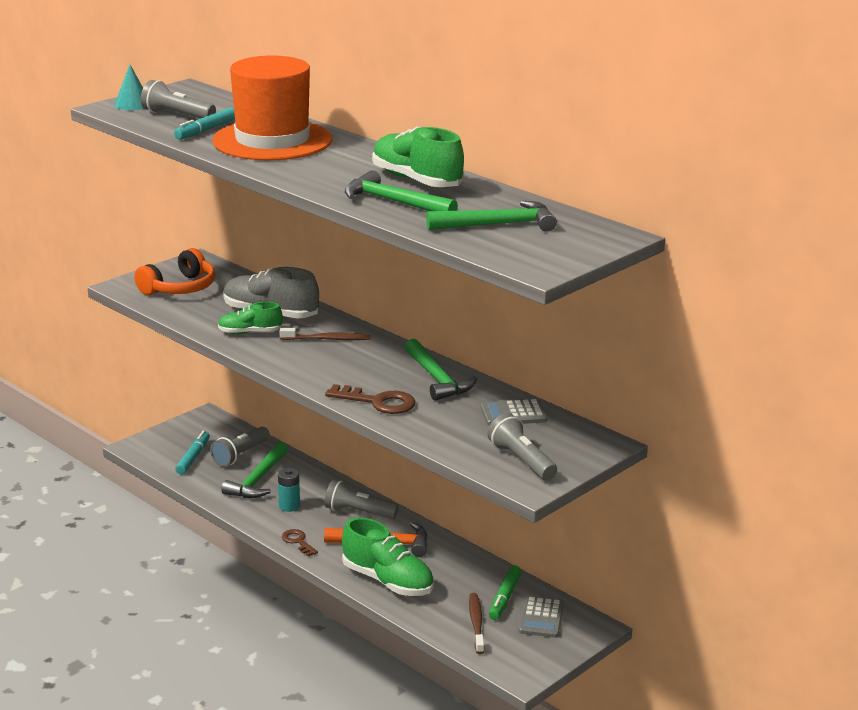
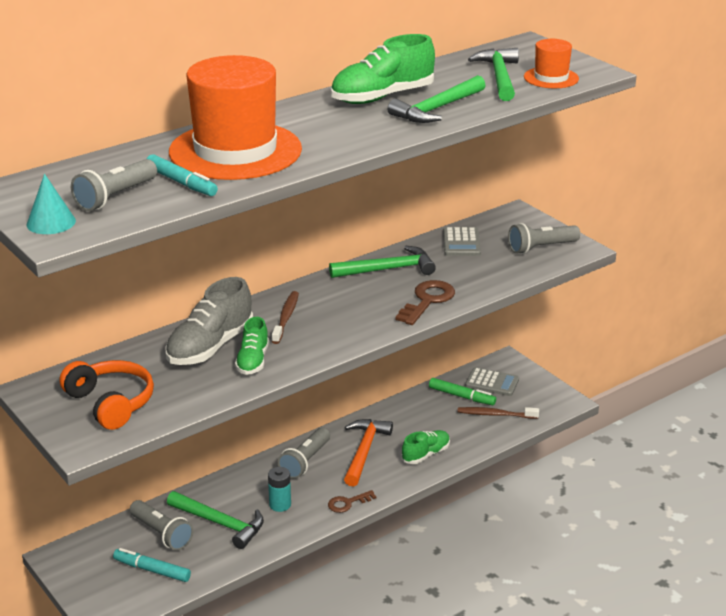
camera: 80 degrees left, 5 degrees up
(388, 581) = (426, 454): green shoe -> green shoe, size x0.59
(507, 248) = (551, 78): none -> orange hat

